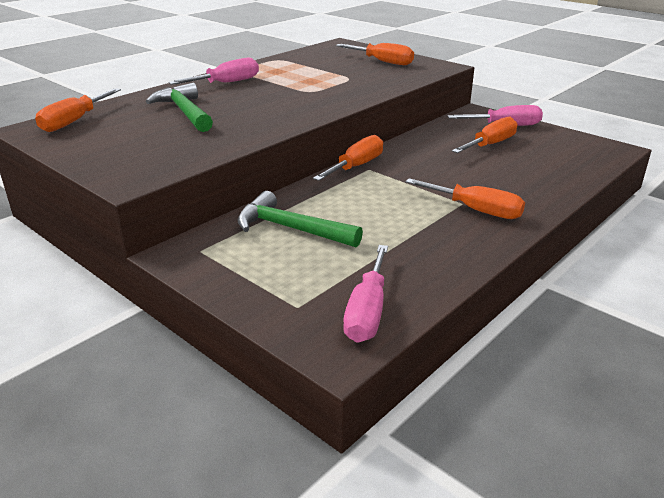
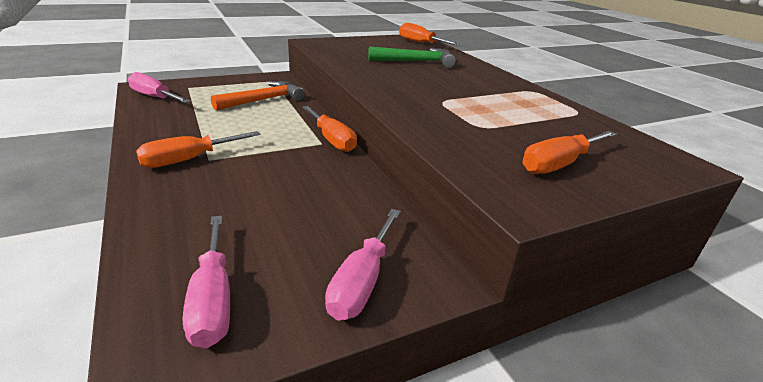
camera: 110 degrees right, 0 degrees up
(227, 83) = (487, 81): pink screwdriver -> pink screwdriver (213, 299)
(291, 229) = (263, 100): green hammer -> orange hammer
(490, 144) = (307, 232): orange screwdriver -> none

